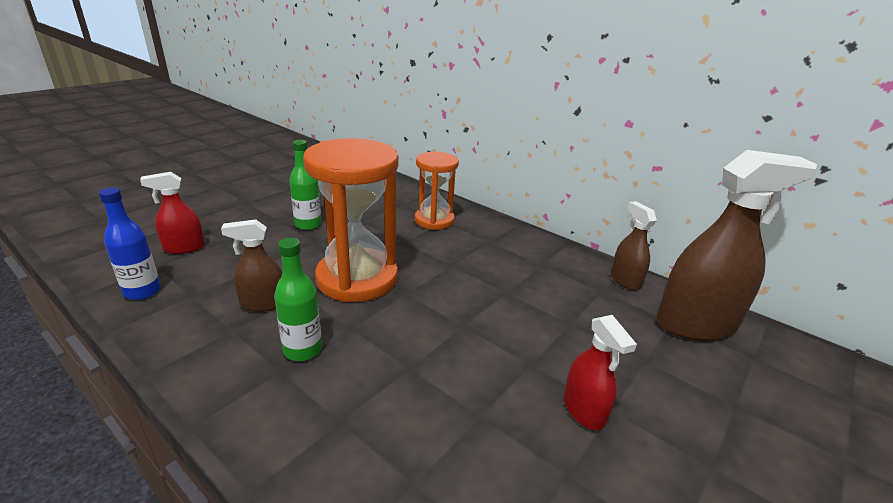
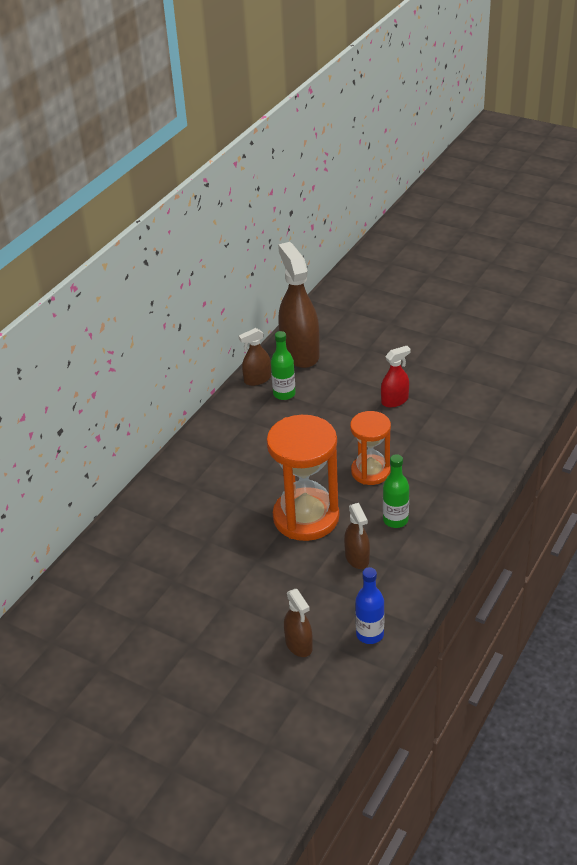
camera: 95 degrees left, 10 degrees up
(184, 248) = (299, 645): red spray bottle -> brown spray bottle
(308, 225) = (227, 576): green bottle -> green bottle (284, 394)
(434, 220) = (191, 492): orange hourglass -> orange hourglass (370, 471)

